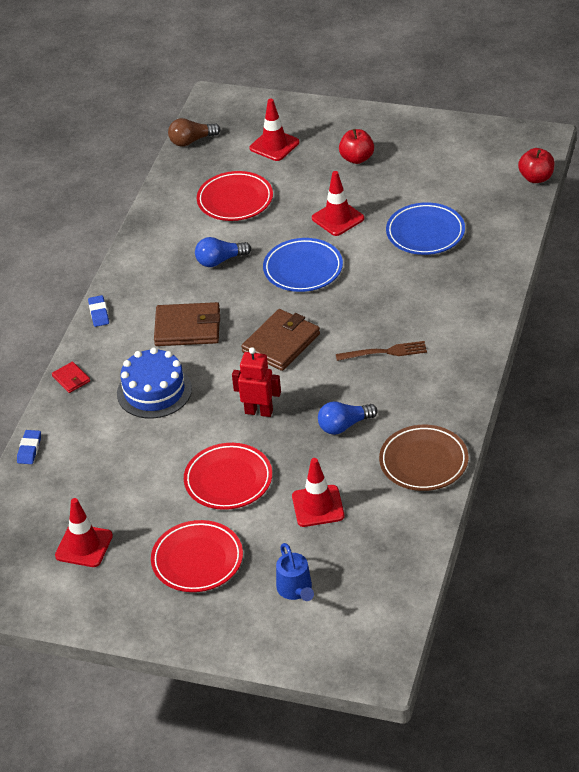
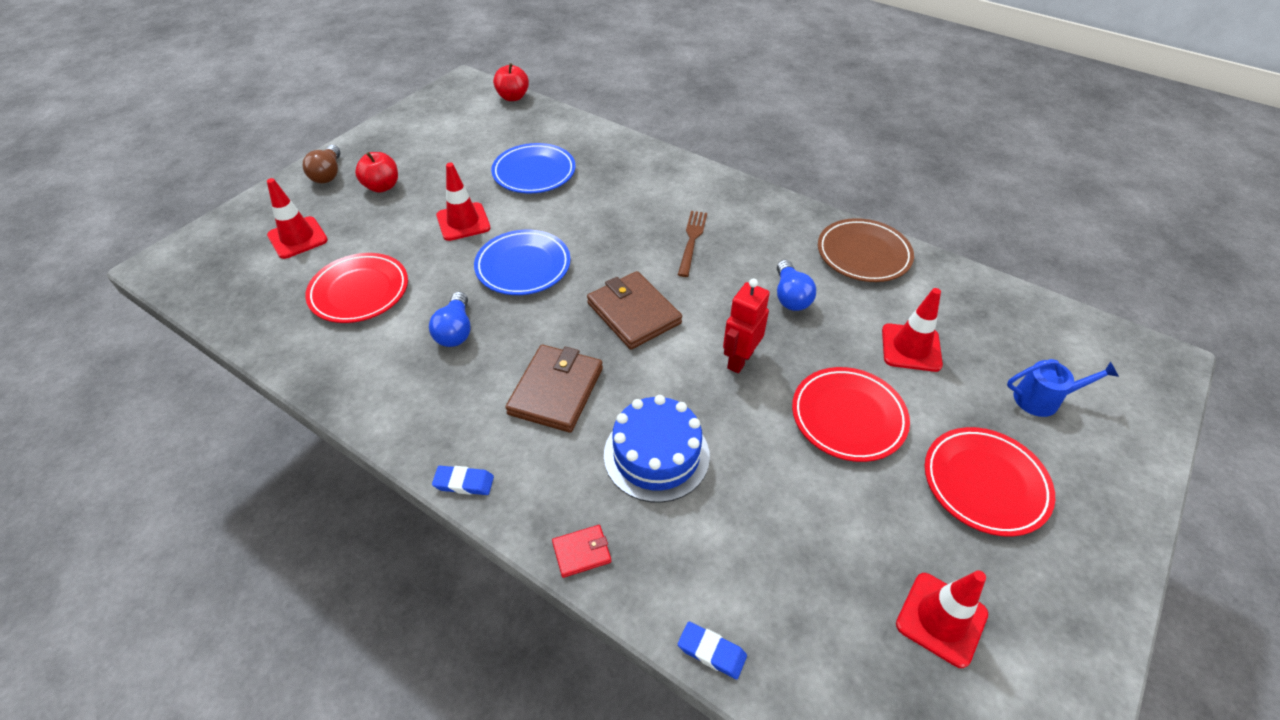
camera: 75 degrees left, 5 degrees up
(191, 141) = (212, 303): brown light bulb -> brown light bulb (328, 174)

